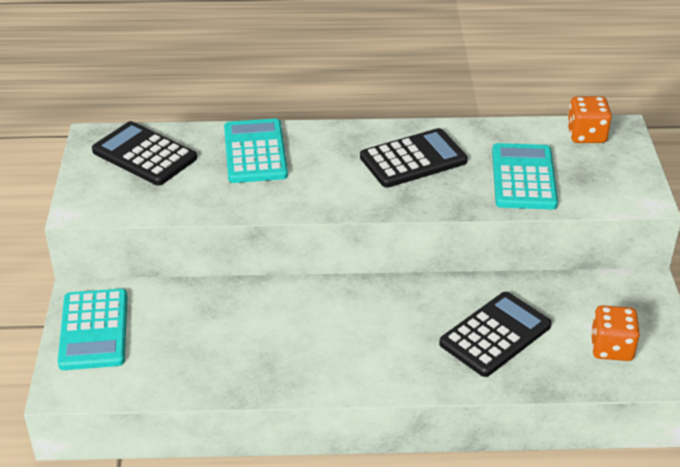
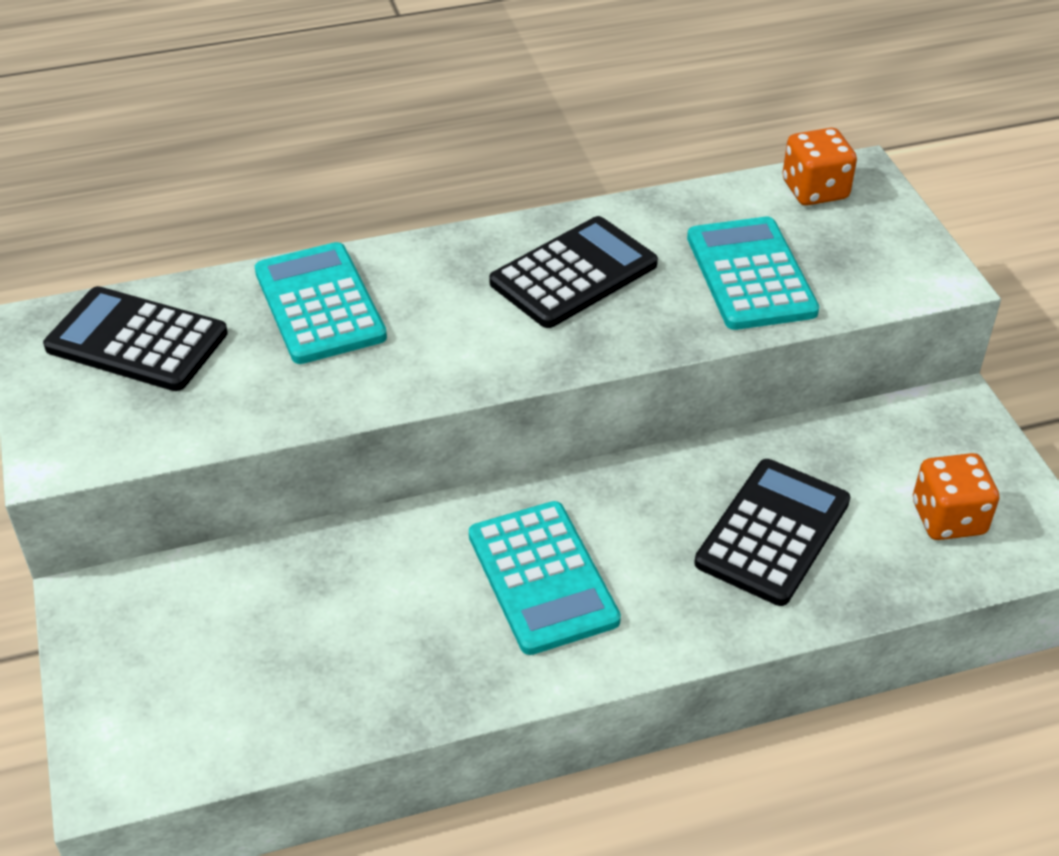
camera: 15 degrees left, 5 degrees up
(93, 330) = (130, 659): turquoise calculator -> turquoise calculator (542, 578)

